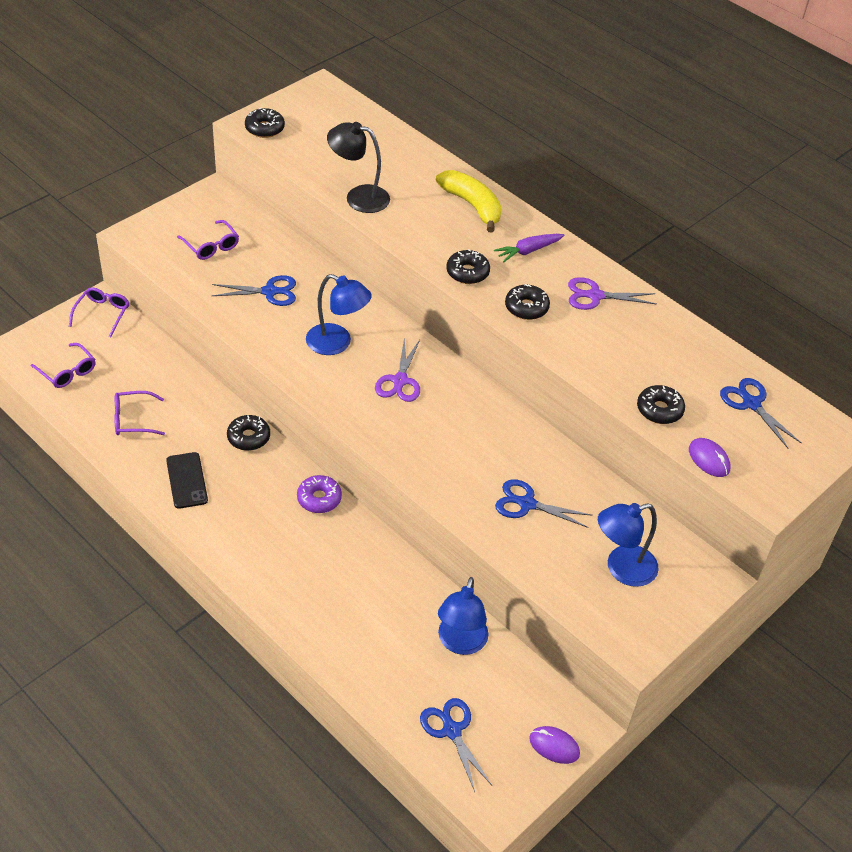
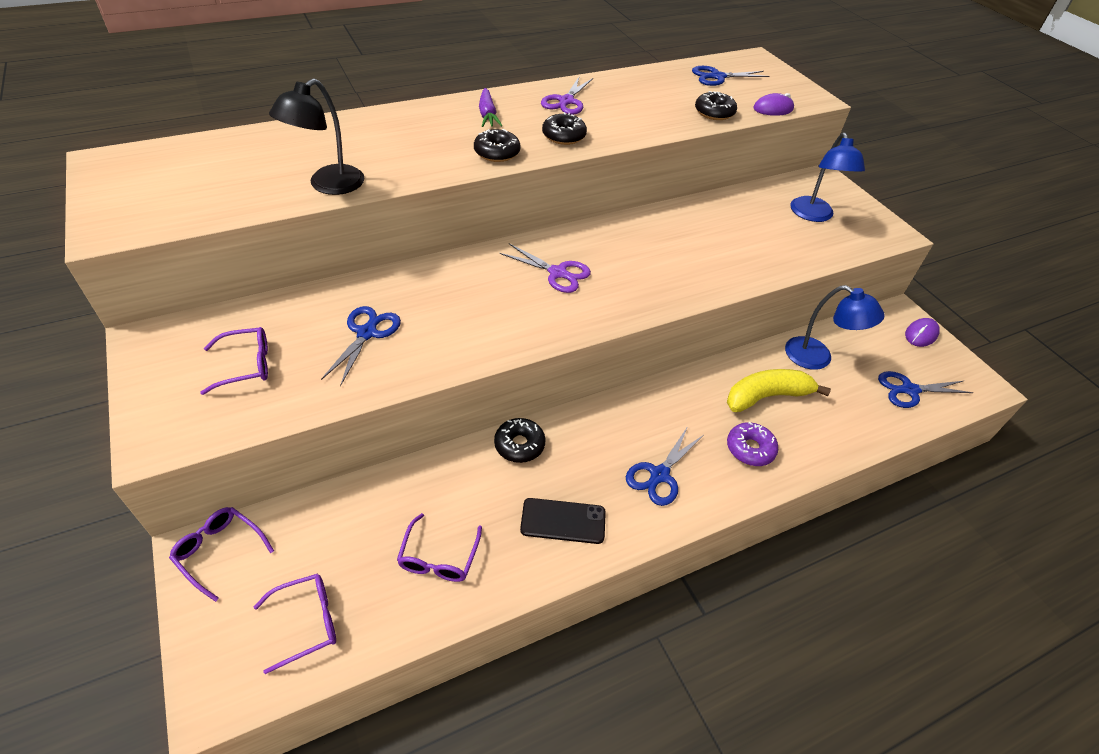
camera: 70 degrees left, 0 degrees up
(264, 128) = (131, 221): black donut -> none
(319, 499) = (627, 408): purple donut -> purple donut (750, 449)
(337, 343) = (482, 302): blue lamp -> none
(472, 205) = (400, 124): yellow banana -> yellow banana (766, 396)
(527, 504) = (737, 242): blue scissors -> blue scissors (659, 475)

